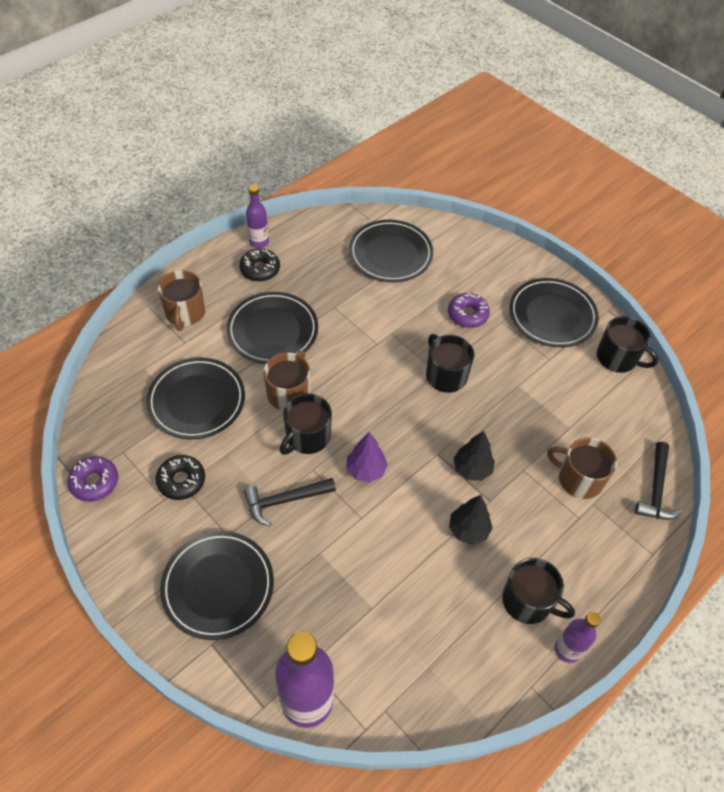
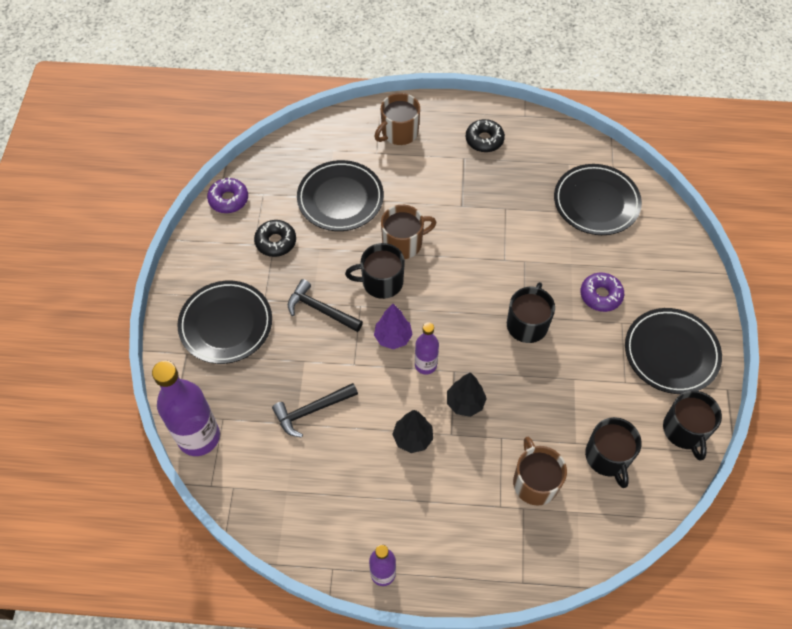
camera: 50 degrees right, 5 degrees up
(259, 242) = (506, 119): purple bottle -> purple bottle (425, 365)
(272, 331) = (442, 191): black plate -> none
(528, 601) = (395, 519): black mug -> black mug (608, 457)
(656, 489) = (585, 546): black hammer -> black hammer (311, 410)

